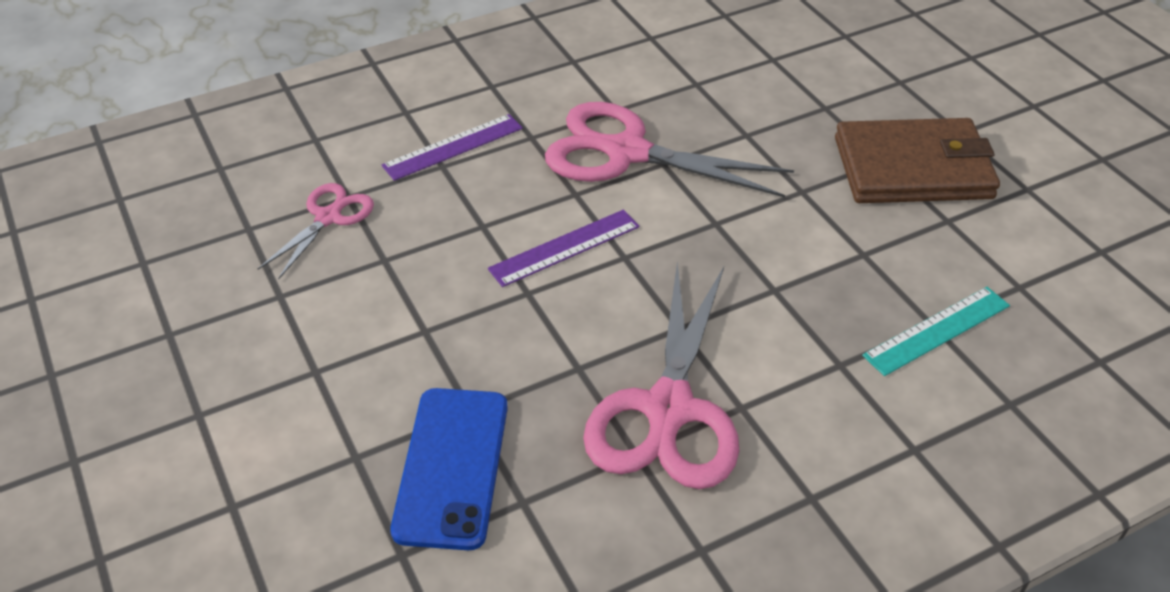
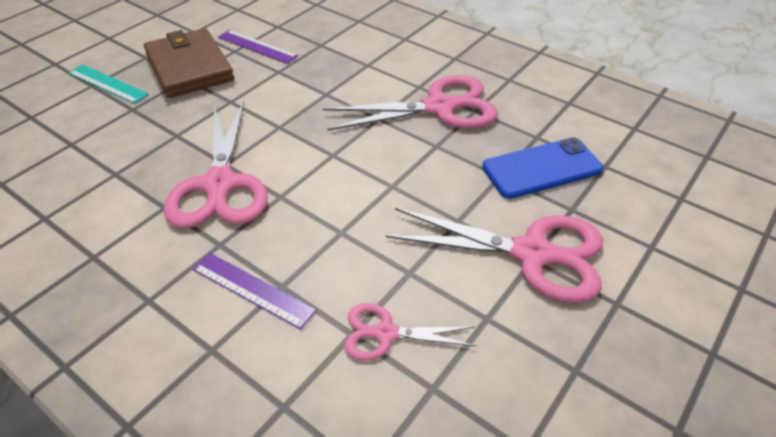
camera: 115 degrees left, 0 degrees up
(323, 374) = (532, 253): none -> pink scissors
(565, 248) = (340, 183): purple ruler -> purple ruler (257, 46)
(937, 330) = (324, 43): turquoise ruler -> turquoise ruler (107, 84)

